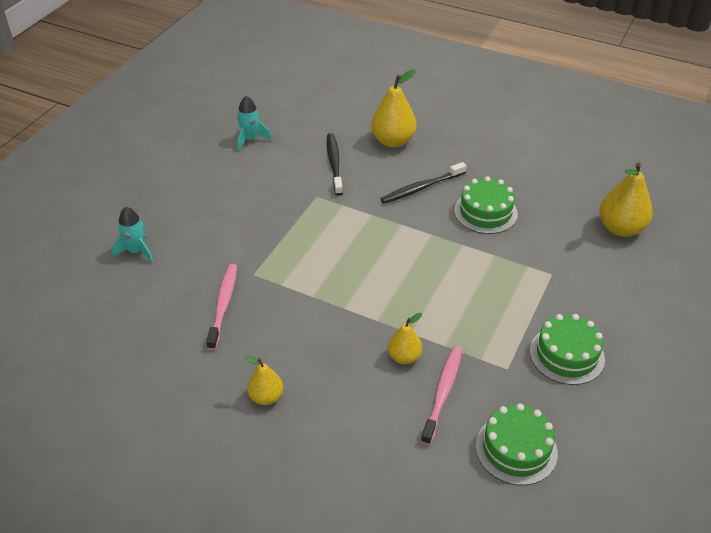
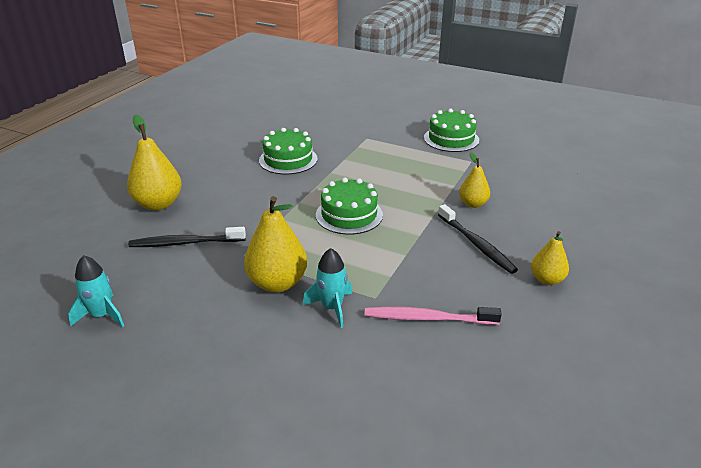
camera: 90 degrees left, 10 degrees down
(137, 251) = (333, 416): turquoise rocket -> turquoise rocket (332, 308)
(421, 188) = (245, 189): black toothbrush -> black toothbrush (476, 244)
(443, 393) = (505, 188): pink toothbrush -> none
(516, 449) = (545, 162): green cake -> green cake (349, 215)
(620, 228) = (315, 110): yellow pear -> yellow pear (277, 283)

